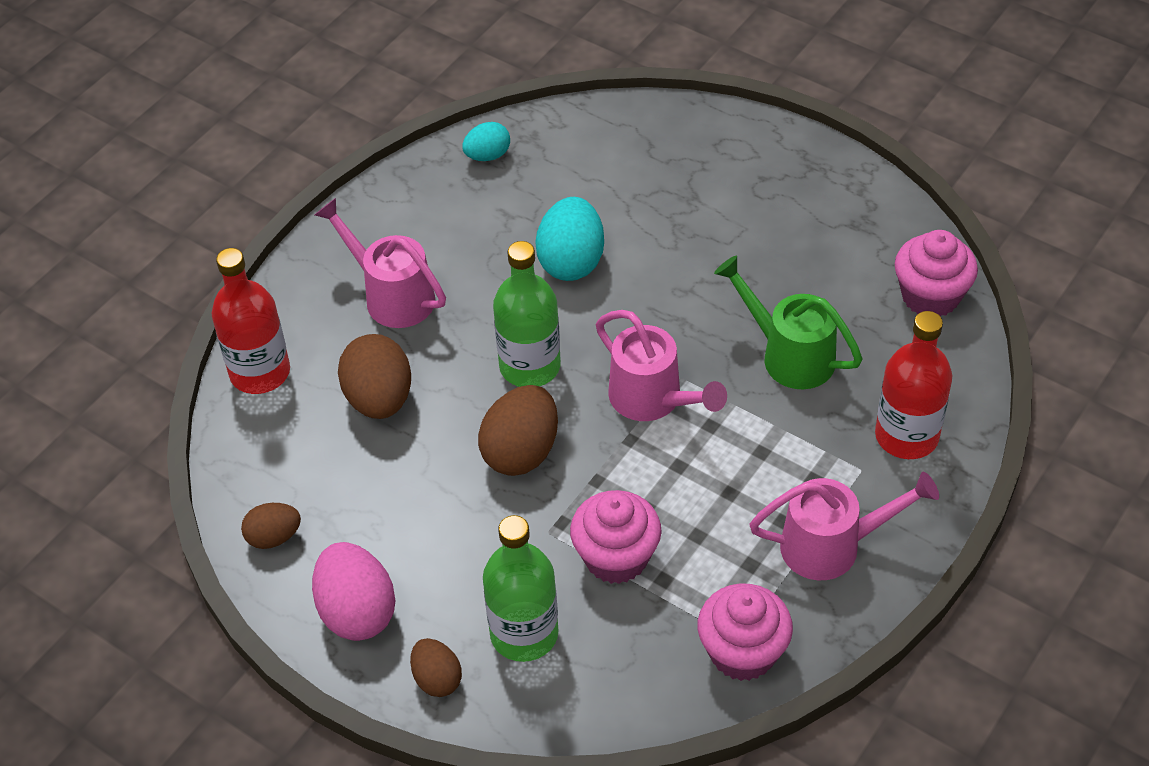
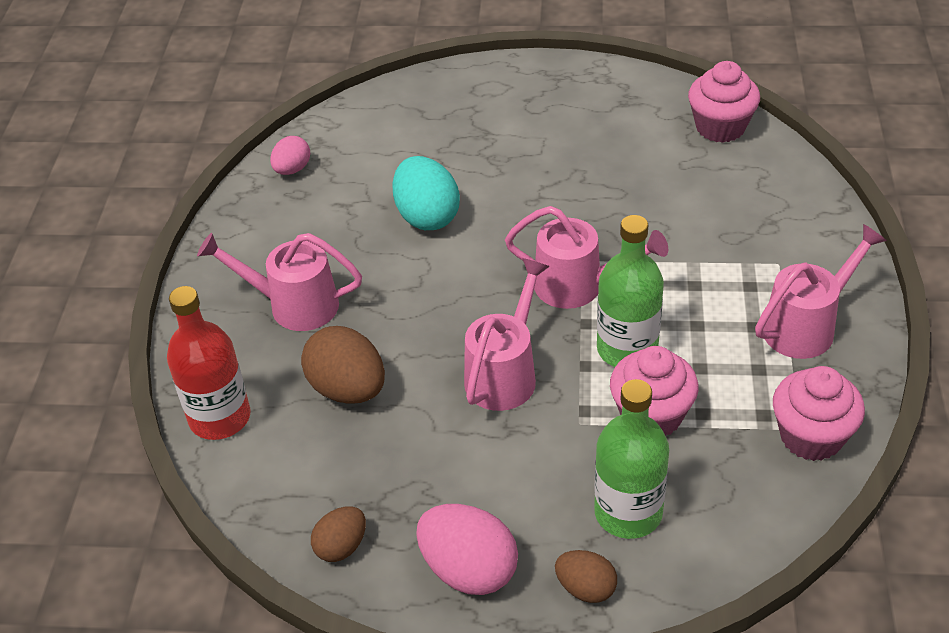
camera: 30 degrees left, 5 degrees down
(487, 156) = (292, 169): turquoise egg -> pink egg
(521, 452) = (505, 373): brown egg -> pink watering can
(530, 366) = (458, 306): green bottle -> green bottle (627, 349)
(789, 355) = (654, 209): green watering can -> none
(906, 436) = (789, 226): red bottle -> none

